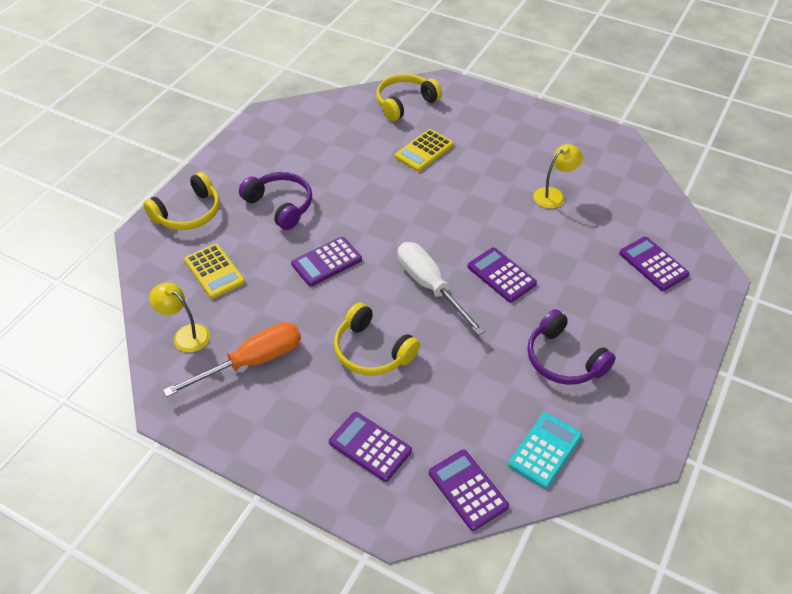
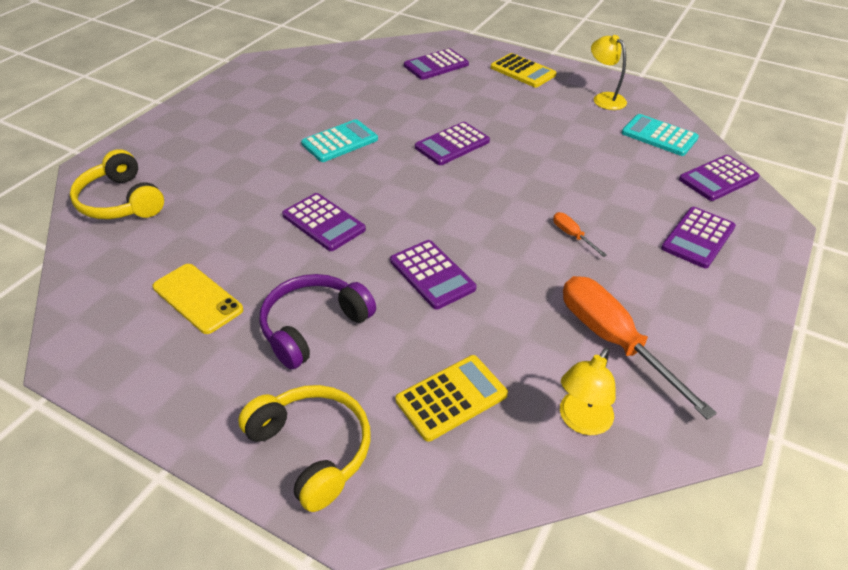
camera: 90 degrees left, 5 degrees down
(309, 153) = (197, 298): none -> yellow phone
(372, 351) = (572, 235): yellow headphones -> orange screwdriver
(385, 201) = (323, 222): none -> purple calculator
(424, 151) = (232, 188): yellow calculator -> yellow calculator (522, 71)
(430, 287) = (471, 191): white screwdriver -> none
(494, 202) = (340, 142): none -> turquoise calculator
(554, 195) = (334, 105): yellow lamp -> yellow lamp (604, 98)
(563, 359) = (556, 118): purple headphones -> none

